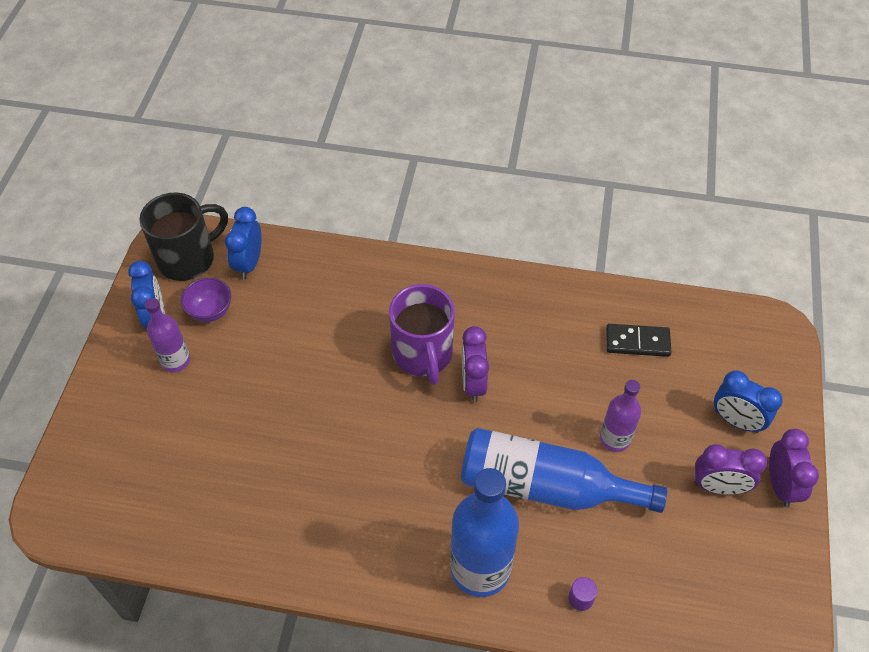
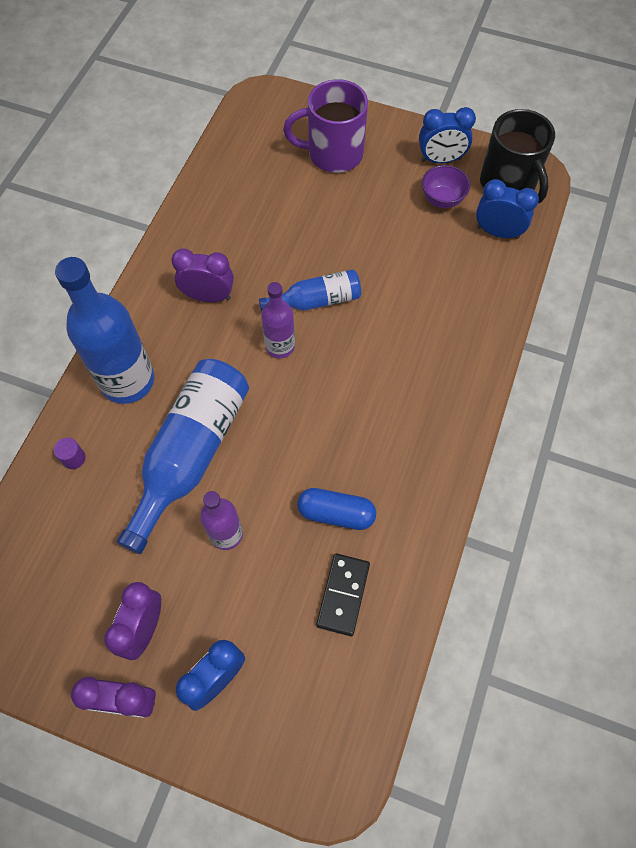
camera: 100 degrees right, 10 degrees up
(175, 361) = (390, 173): purple bottle -> purple bottle (280, 346)
(351, 405) = (317, 300): none -> blue bottle
(423, 354) = (364, 369): purple mug -> purple mug (333, 154)
(473, 383) = (321, 409): purple clock -> purple clock (208, 296)
(570, 357) = (336, 513): none -> blue capsule

